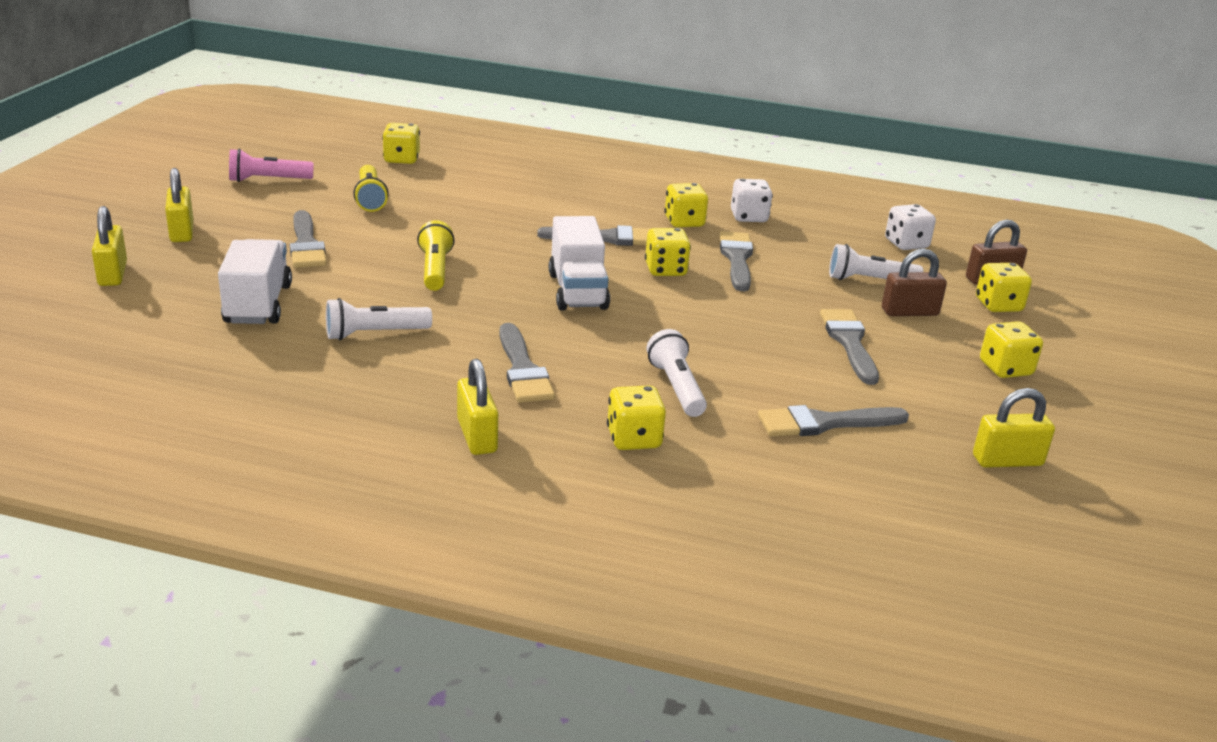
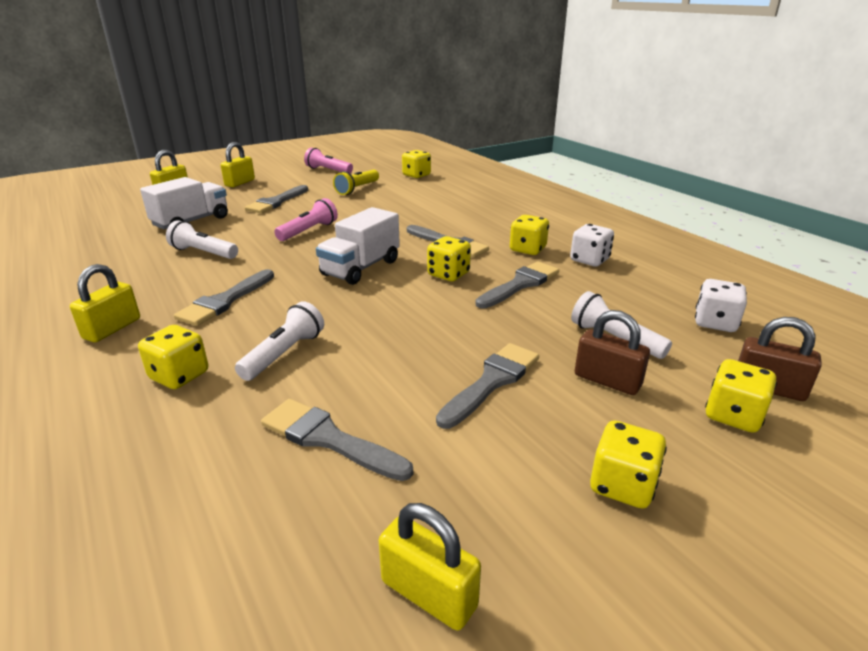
camera: 45 degrees right, 0 degrees up
(435, 269) = (309, 231): yellow flashlight -> pink flashlight

